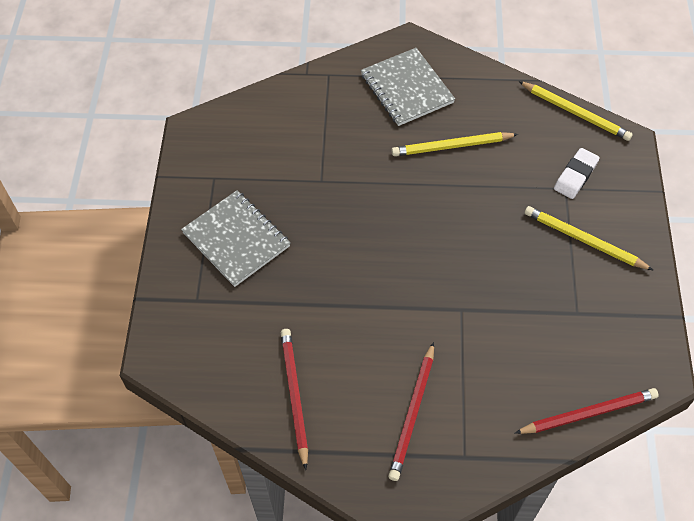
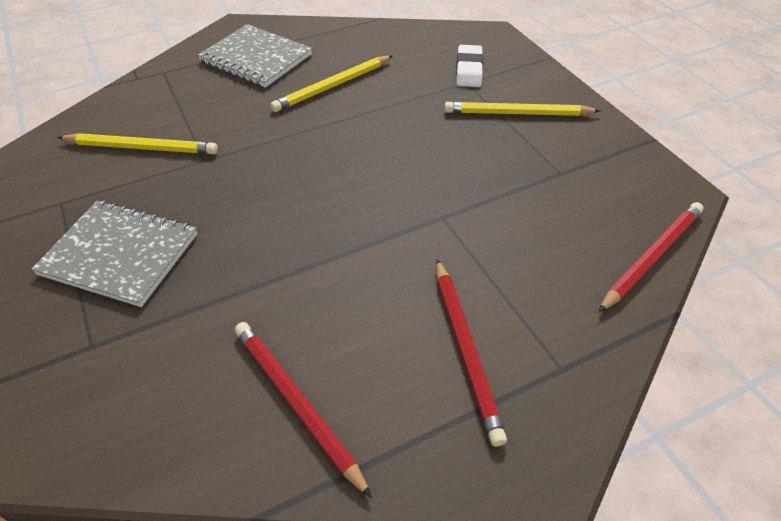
camera: 30 degrees left, 10 degrees down
(575, 112) = (432, 28): yellow pencil -> yellow pencil (142, 147)

